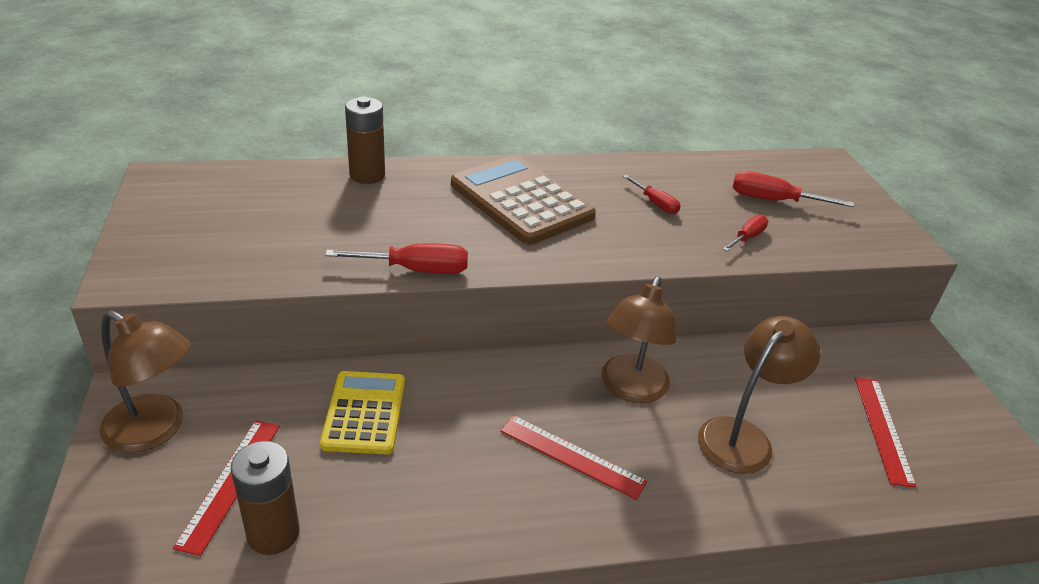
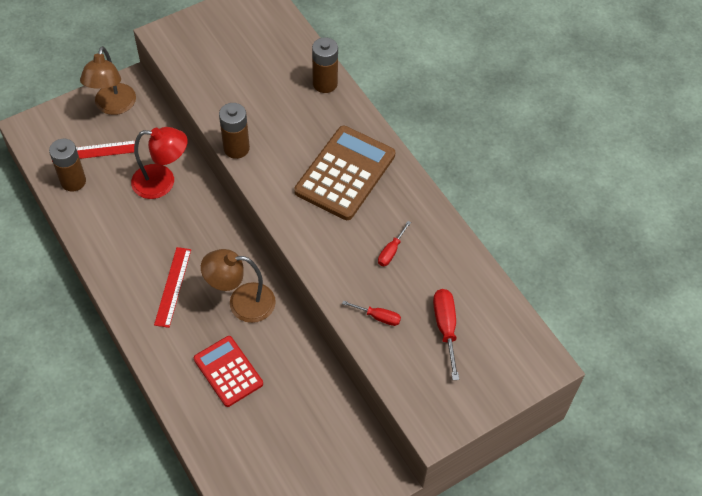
camera: 70 degrees right, 20 degrees up
(364, 413) = (162, 182): yellow calculator -> red lamp
(416, 270) = (236, 148): red screwdriver -> brown battery
(743, 436) = (228, 371): brown lamp -> red calculator
(882, 429) = (272, 454): red ruler -> none

